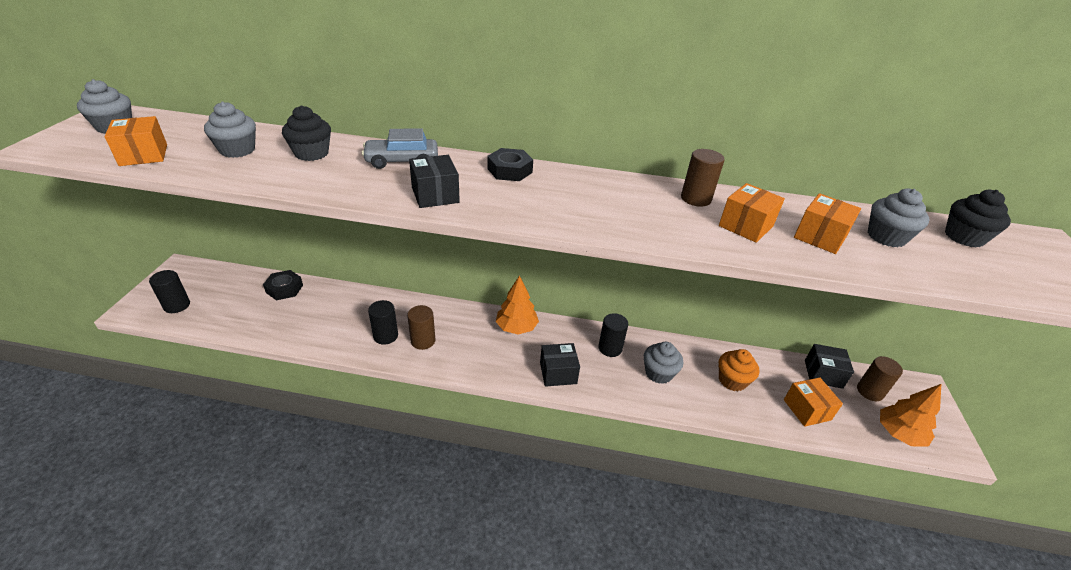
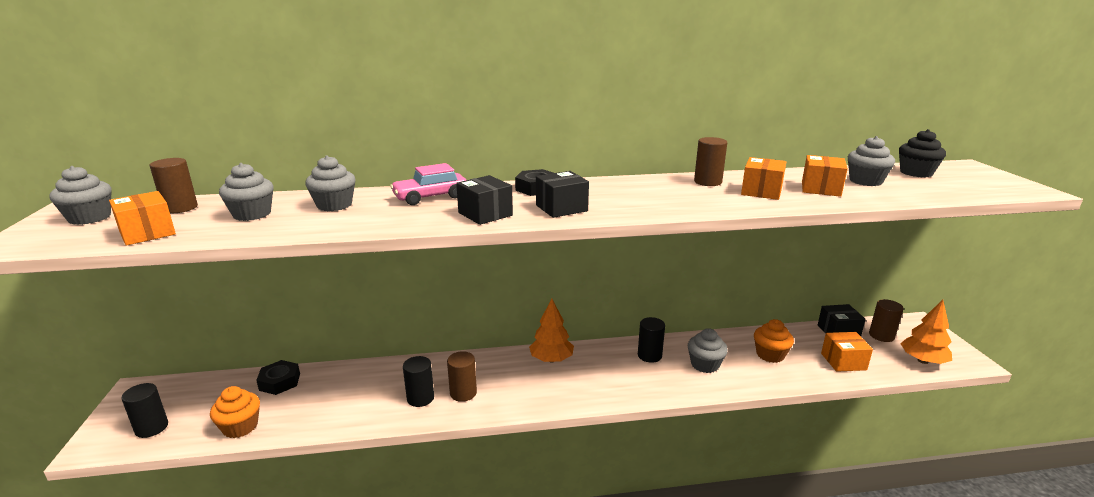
camera: 15 degrees left, 15 degrees down
(188, 130) = (180, 208): none -> brown cylinder
(238, 323) = (240, 427): none -> orange cupcake
(311, 153) = (334, 205): black cupcake -> grey cupcake
(402, 161) = (430, 197): grey car -> pink car
(558, 373) = (614, 387): black box -> black box (561, 208)
(807, 410) = (843, 361): orange box -> orange box turned 60 degrees counterclockwise

